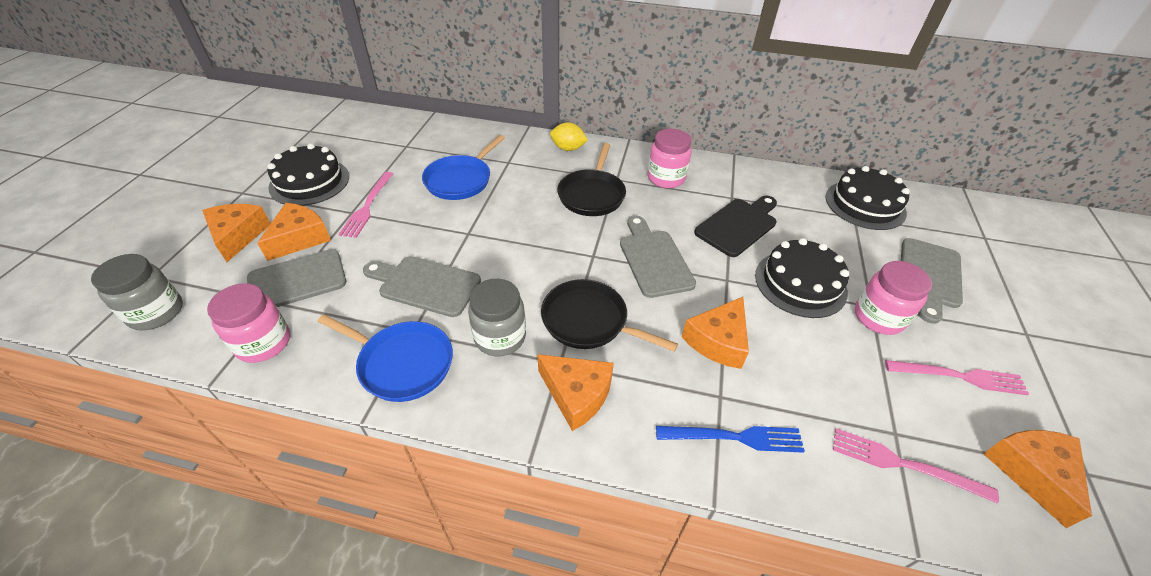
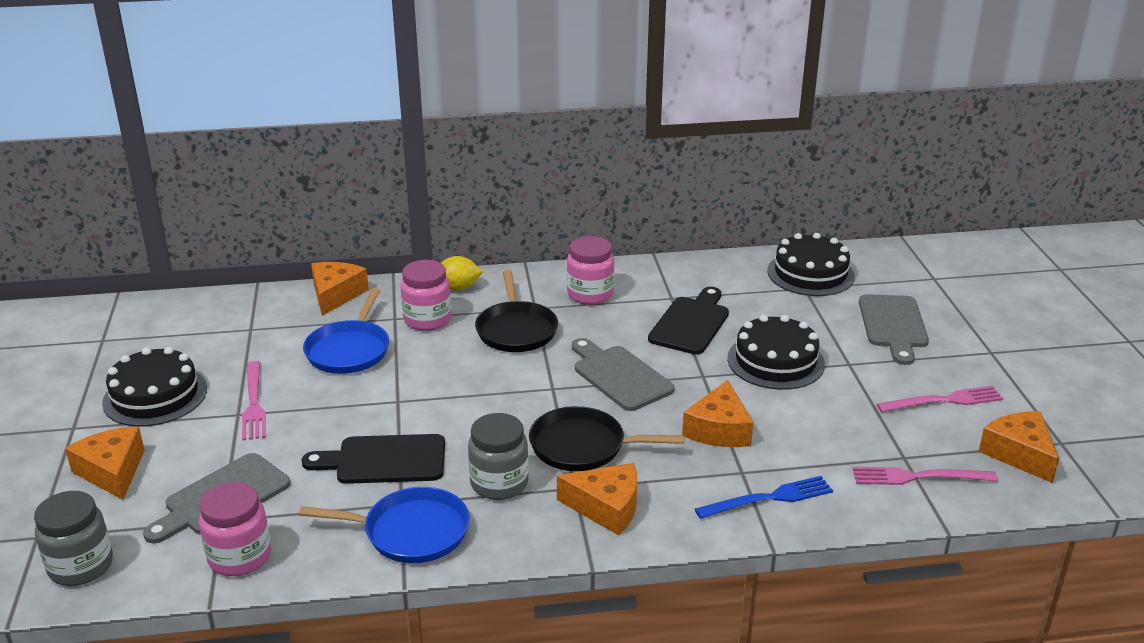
camera: 20 degrees left, 15 degrees down
(300, 238) = (195, 455): orange cheese -> orange cheese (335, 295)
(425, 285) = (384, 460): grey cutting board -> black cutting board
(878, 317) = (859, 372): pink jar -> pink jar (427, 320)

